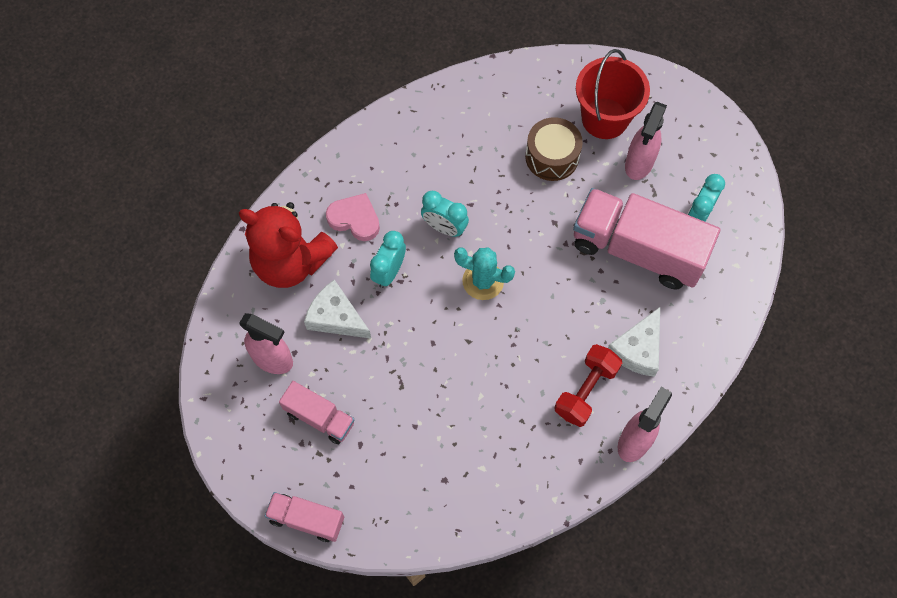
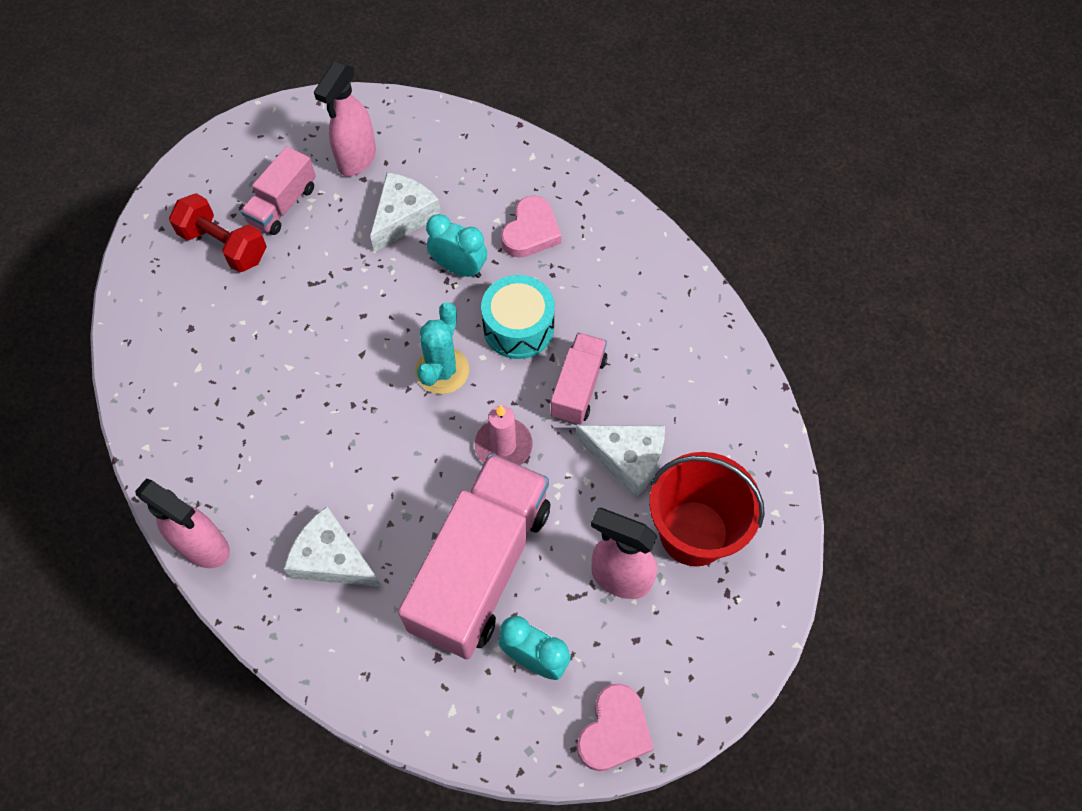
camera: 90 degrees right, 5 degrees down
(291, 262) = (476, 171): red teddy bear -> none
(306, 519) = (169, 197): pink truck -> pink truck (578, 387)
(444, 227) = (518, 327): turquoise clock -> turquoise drum
(544, 237) = (503, 446): none -> pink candle
(552, 156) = (627, 458): brown drum -> white cheese
(586, 390) = (281, 489): red dumbbell -> red dumbbell (224, 246)
(739, 170) = (614, 731): none -> pink heart

